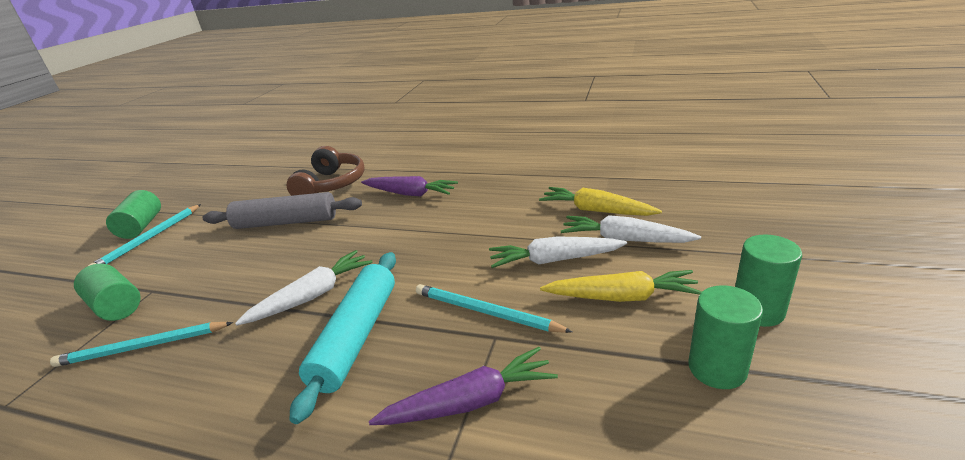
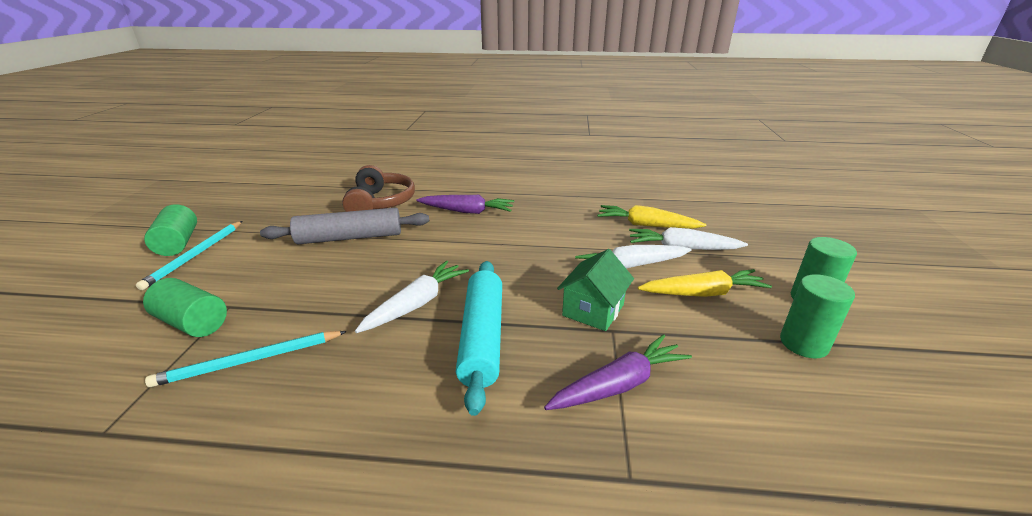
camera: 15 degrees left, 0 degrees up
(485, 312) = (593, 310): turquoise pencil -> green house

